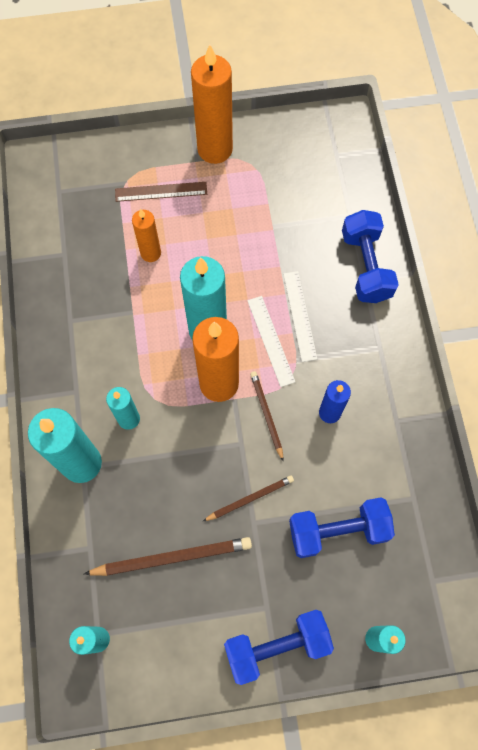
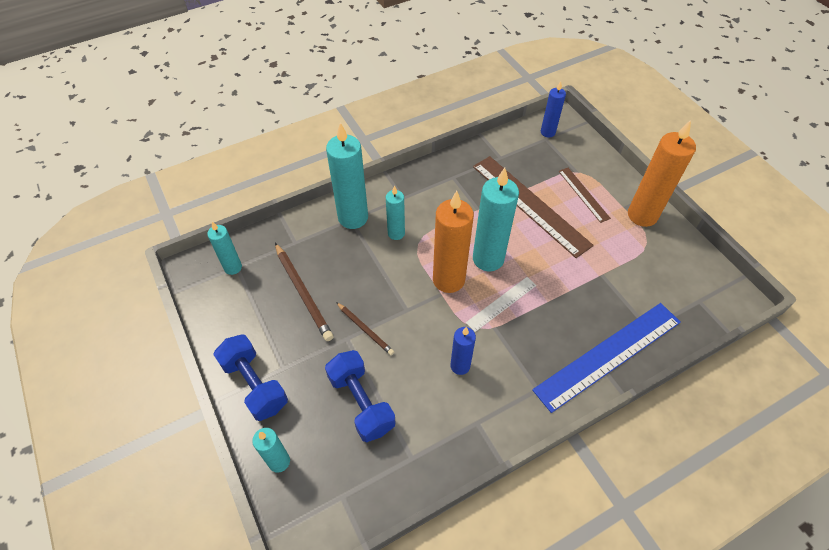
camera: 70 degrees right, 15 degrees down
(49, 184) = (547, 132): none -> blue candle
(150, 253) = (530, 204): orange candle -> brown ruler
(267, 414) = (438, 320): brown pencil -> none
(299, 315) = (534, 317): white ruler -> none
(366, 266) = (608, 355): blue dumbbell -> blue ruler

